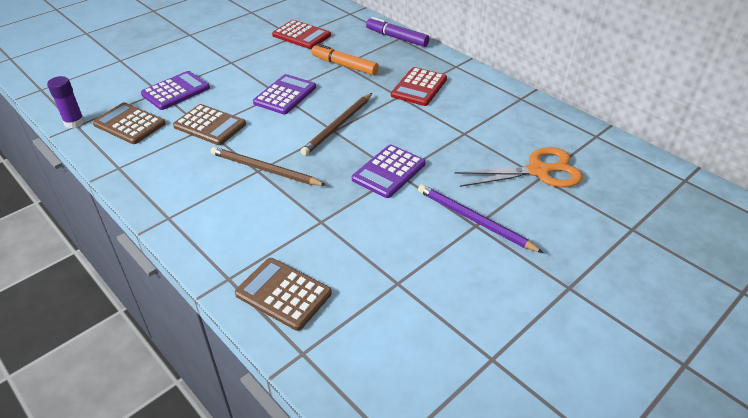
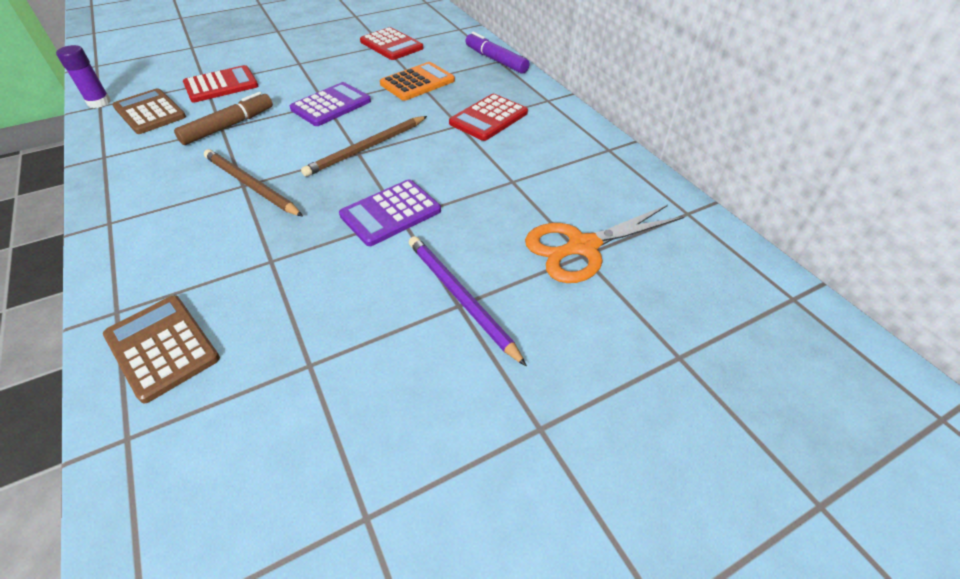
camera: 15 degrees right, 5 degrees up
(176, 91) = (221, 85): purple calculator -> red calculator
(210, 125) = (228, 126): brown calculator -> brown marker
(344, 65) = (417, 82): orange marker -> orange calculator
(538, 171) = (583, 247): orange scissors -> orange scissors turned 150 degrees clockwise

